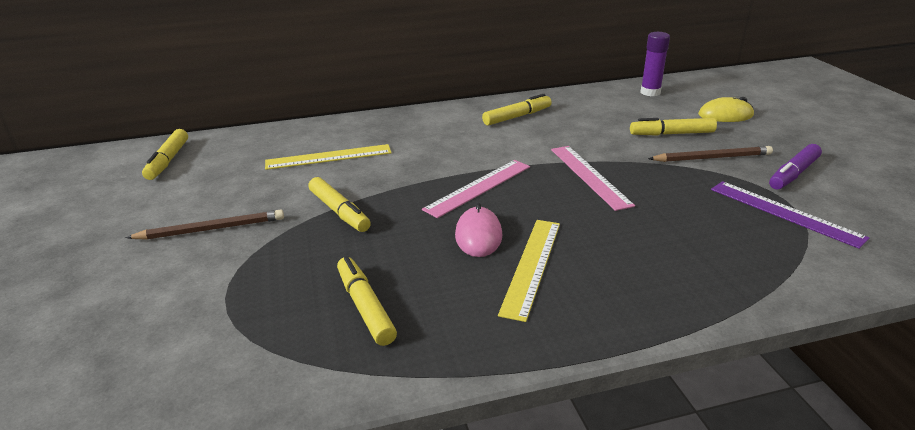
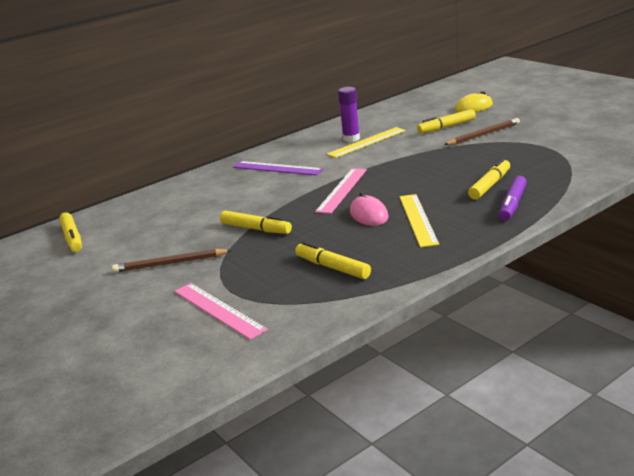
camera: 20 degrees left, 5 degrees down
(211, 229) = (170, 264): brown pencil -> brown pencil turned 150 degrees counterclockwise
(328, 157) = (207, 202): yellow ruler -> yellow ruler (367, 142)
(517, 117) = (327, 142): yellow marker -> yellow marker (490, 185)
(589, 176) = (412, 164): pink ruler -> pink ruler (218, 310)
(650, 92) = (411, 104): purple glue stick -> purple glue stick (351, 138)
(784, 213) = (547, 153): purple ruler -> purple ruler (277, 168)
(793, 174) = (539, 131): purple marker -> purple marker (512, 204)

